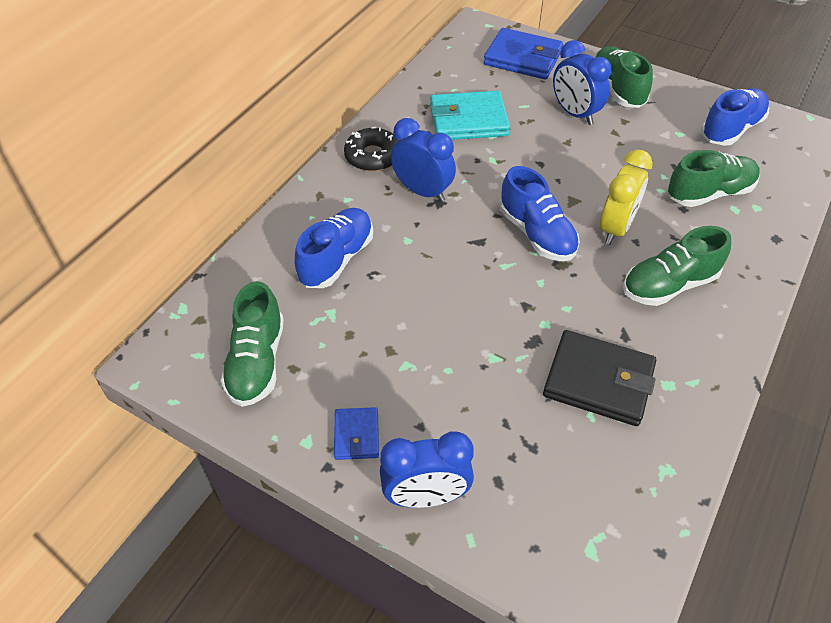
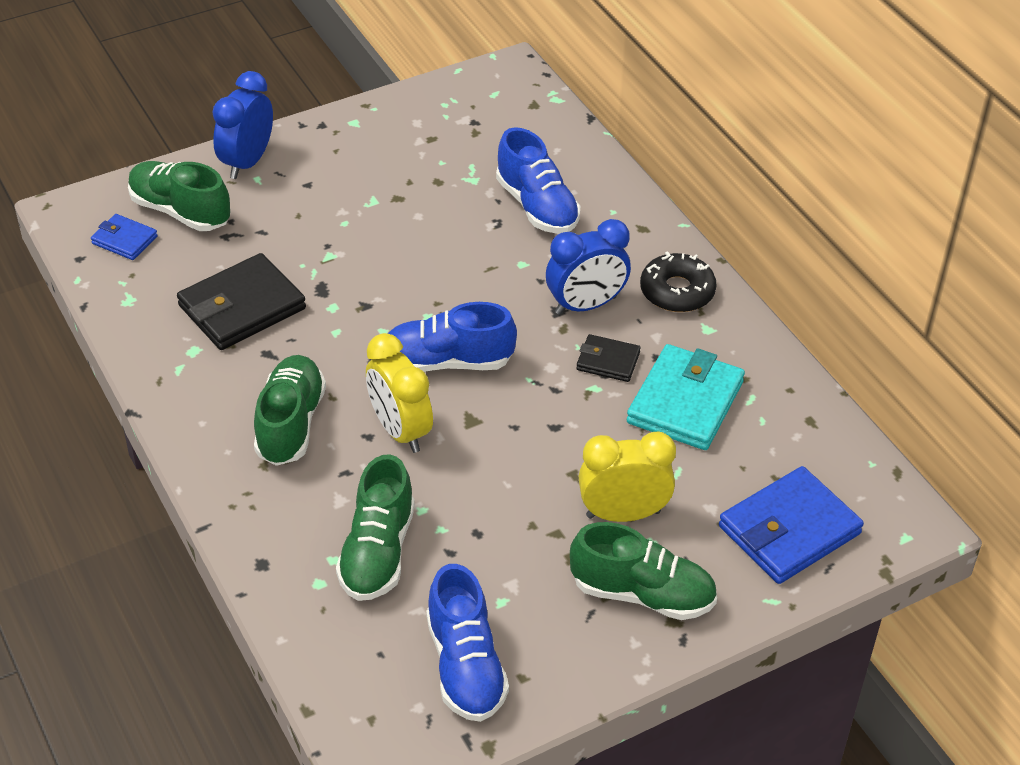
camera: 120 degrees right, 5 degrees down
(257, 362) = (456, 121): green shoe -> green shoe (180, 211)
(356, 435) = (333, 148): blue wallet -> blue wallet (124, 240)
(464, 162) = (608, 361): none -> black wallet
(575, 114) = (623, 514): blue clock -> yellow clock

